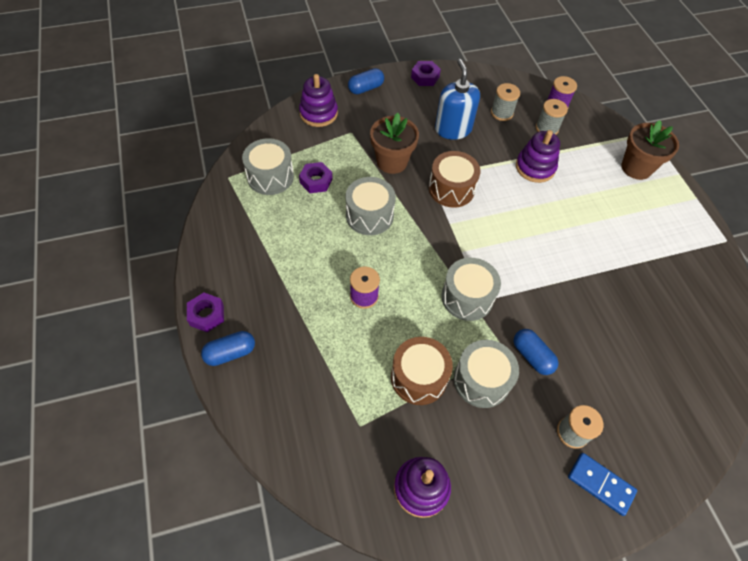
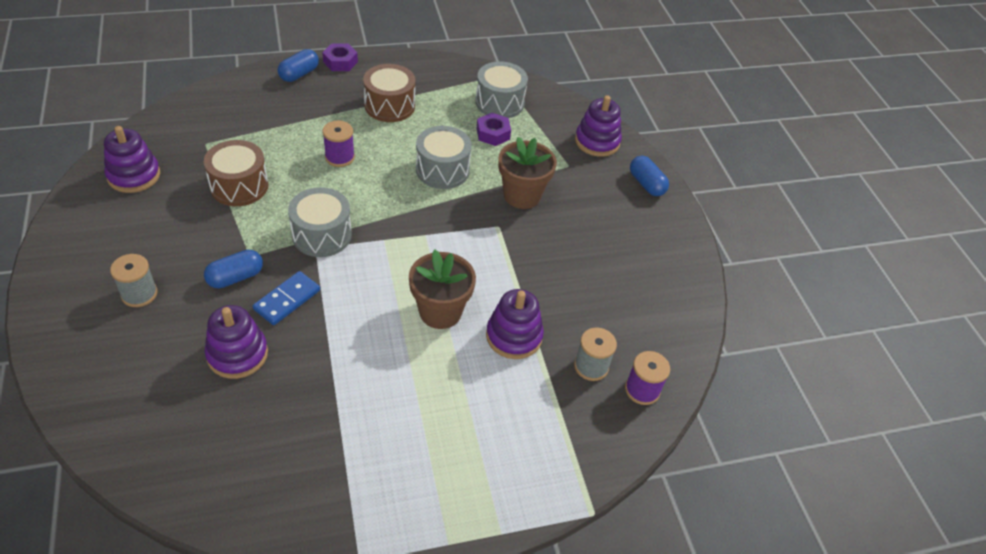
camera: 90 degrees right, 10 degrees down
(230, 353) = (299, 74): blue capsule -> blue capsule turned 60 degrees clockwise
(425, 77) = (678, 243): purple nut -> none
(451, 189) = (478, 243): brown drum -> brown drum (389, 106)
(453, 129) = (581, 259): blue soap dispenser -> none
(481, 380) = (221, 231): grey drum -> none
(502, 113) = (618, 317): grey spool -> none
(600, 484) = (78, 305): blue domino -> blue domino (287, 300)
(607, 338) = (237, 354): none -> purple stacking toy
(636, 168) = (514, 469): brown flower pot -> brown flower pot (440, 312)

